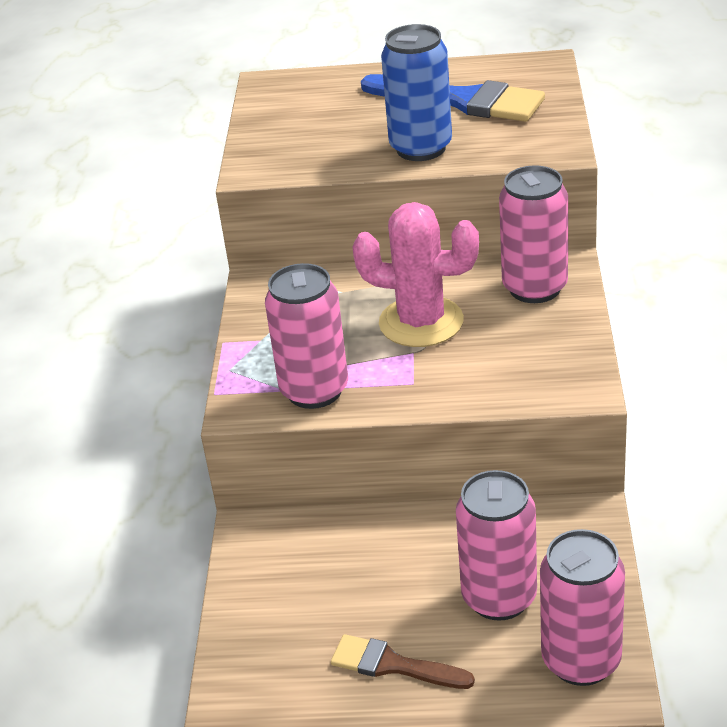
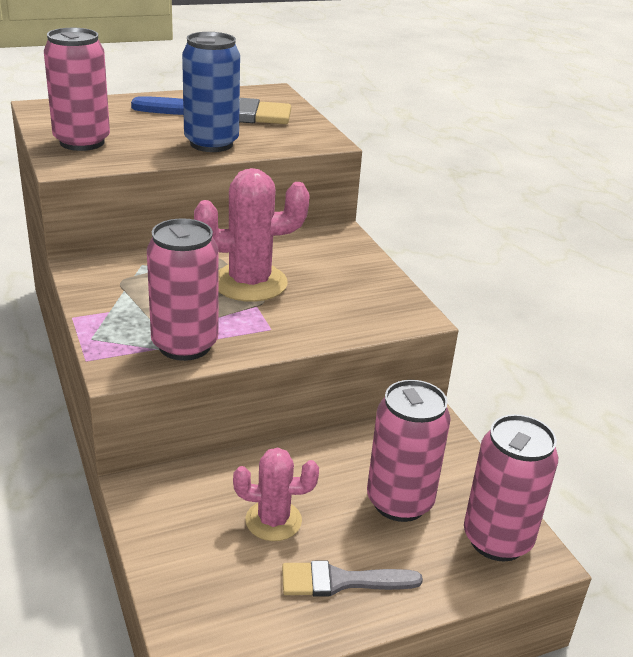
camera: 30 degrees left, 5 degrees down
(359, 590) = (273, 520): none -> pink cactus
(393, 665) = (341, 581): brown brush -> grey brush
(535, 288) = (328, 250): pink can -> pink can (82, 142)

